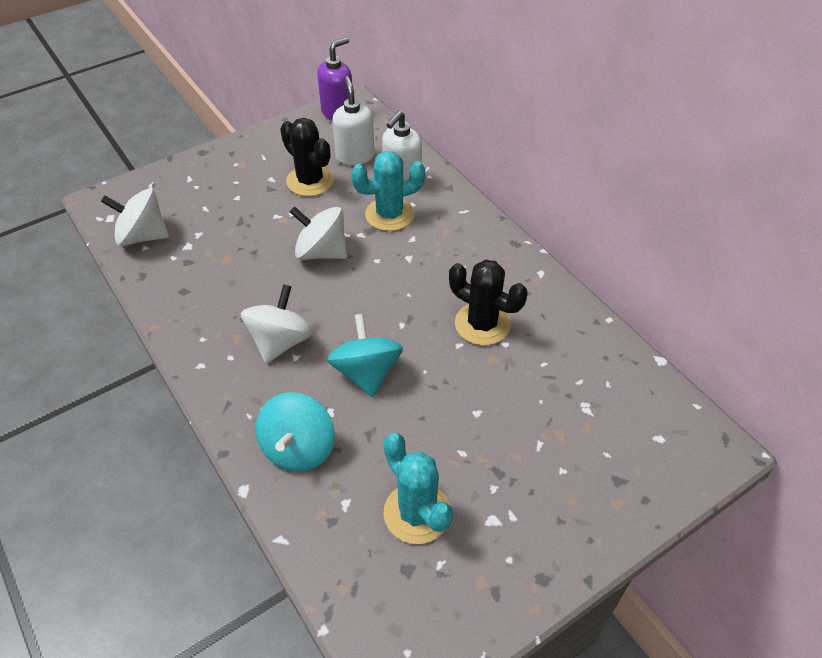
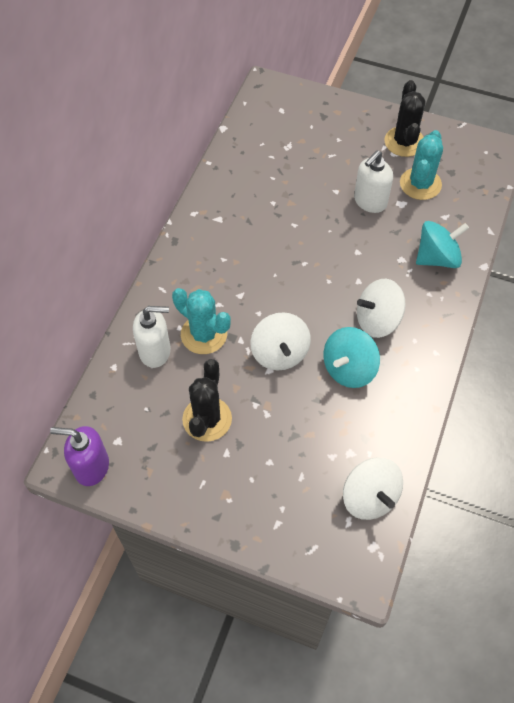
camera: 125 degrees left, 10 degrees up
(355, 156) = (148, 407): white soap dispenser -> white soap dispenser (370, 202)
(366, 372) = (357, 258): turquoise spinning top -> turquoise spinning top (349, 369)
(482, 324) = (267, 221): black cactus -> black cactus (404, 142)

